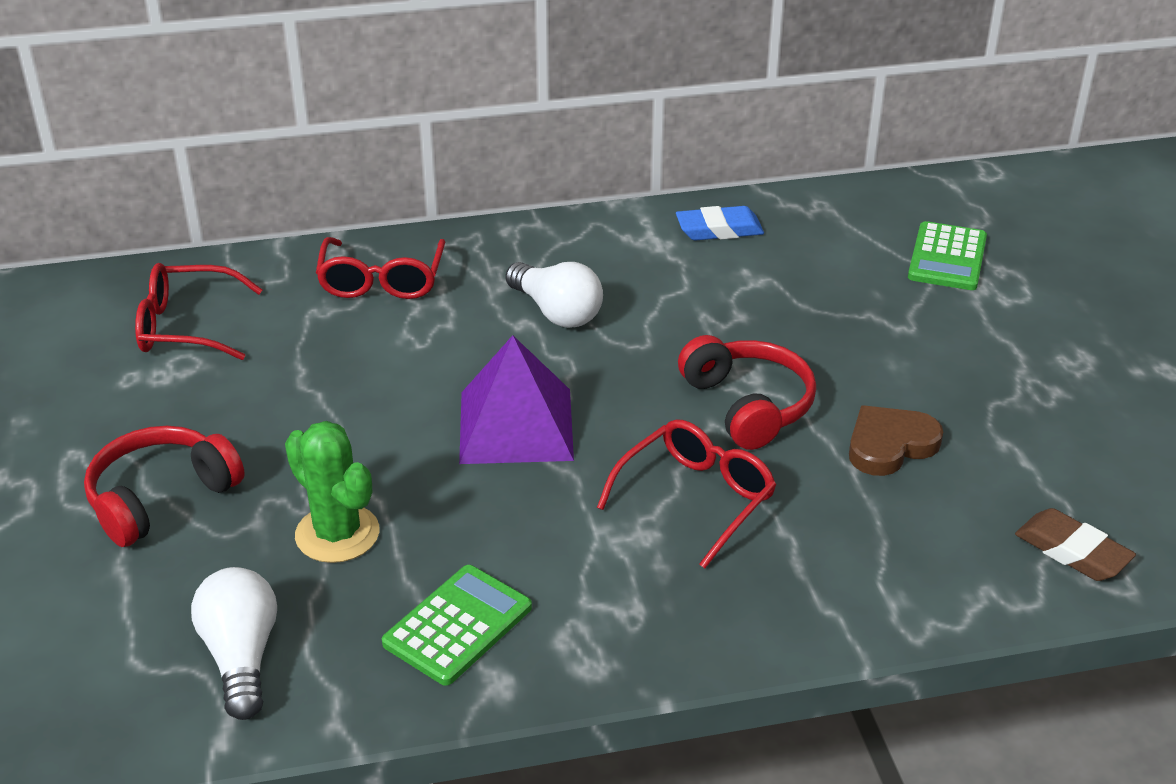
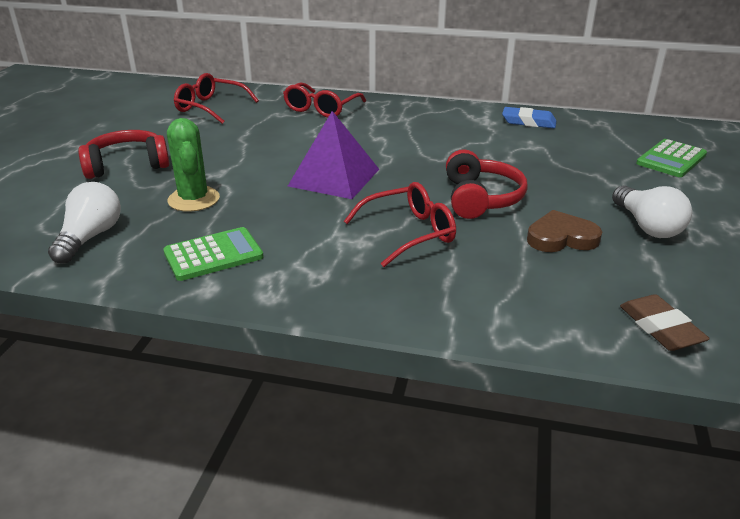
camera: 25 degrees right, 5 degrees down
(556, 312) = (402, 137): white light bulb -> white light bulb (647, 226)

